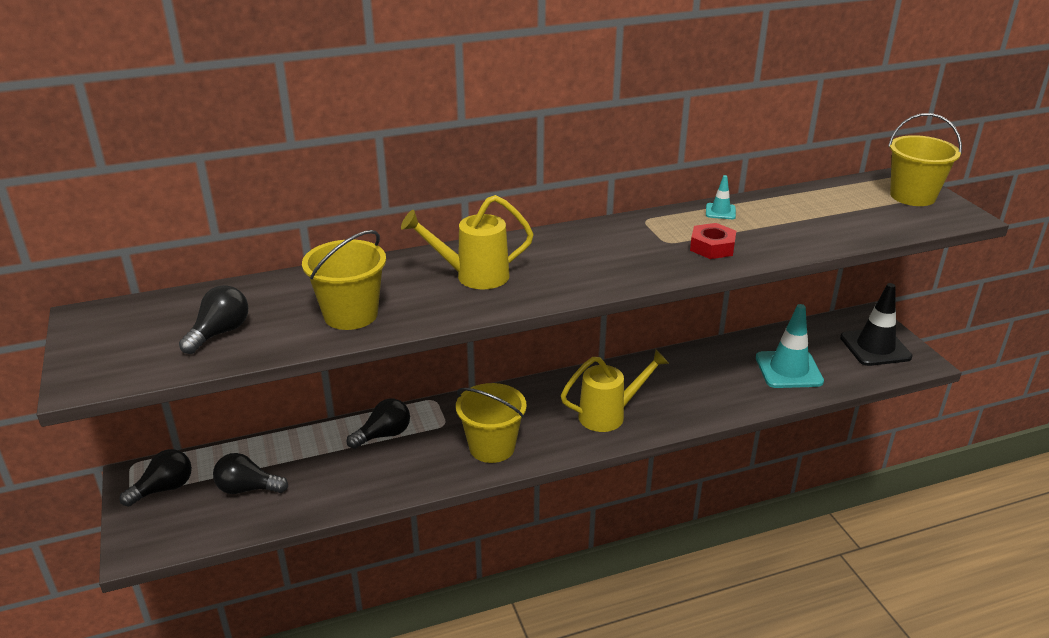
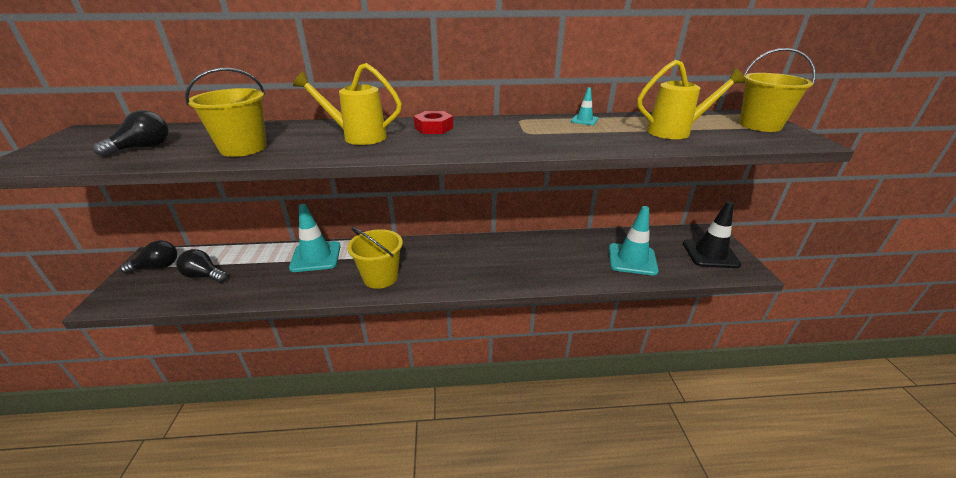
camera: 15 degrees right, 0 degrees up
(384, 435) = (316, 257): black light bulb -> turquoise traffic cone
(609, 415) = (478, 269): yellow watering can -> yellow watering can (676, 132)
(712, 247) = (562, 139): red nut -> red nut (433, 128)

